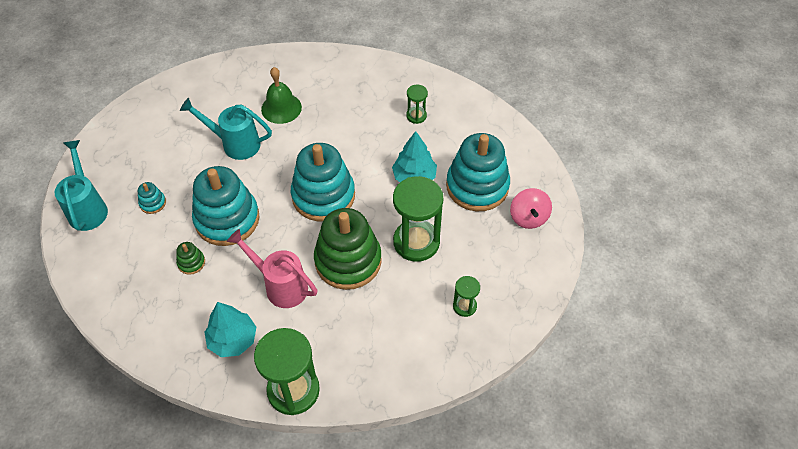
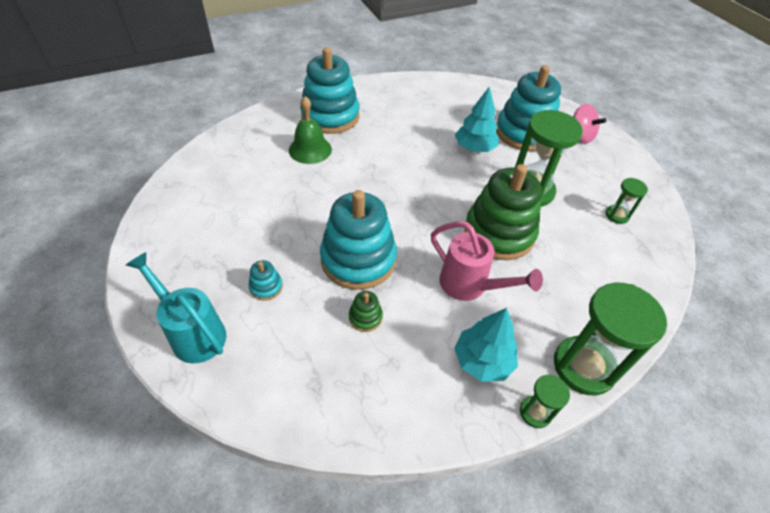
camera: 40 degrees left, 5 degrees down
(235, 144) = (297, 195): turquoise watering can -> none
(281, 286) = (469, 286): pink watering can -> pink watering can turned 135 degrees counterclockwise
(323, 196) = (422, 196): turquoise stacking toy -> turquoise stacking toy (330, 116)
(416, 116) = (426, 108): green hourglass -> green hourglass (535, 412)

